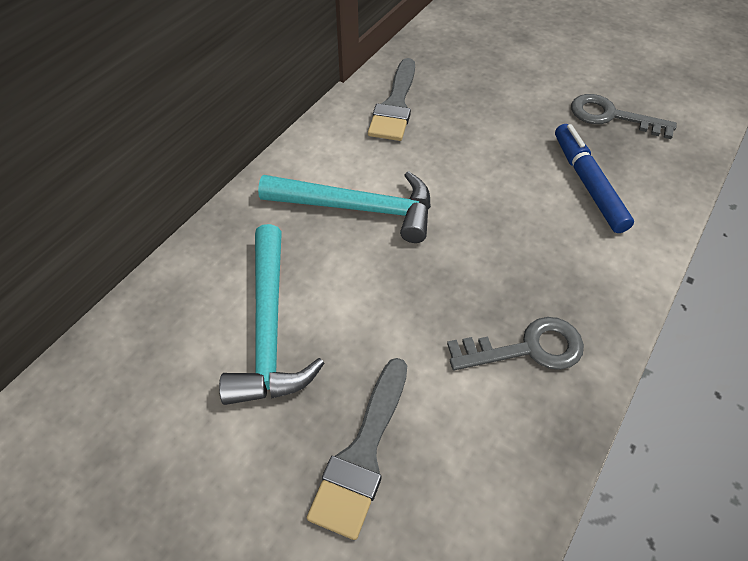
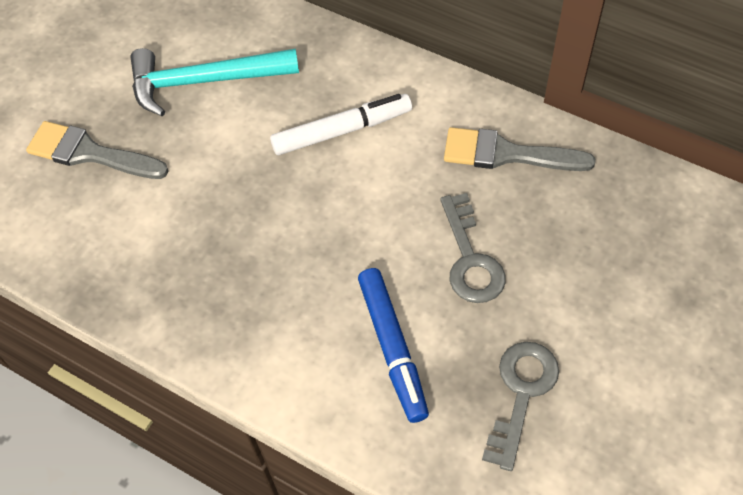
camera: 90 degrees right, 5 degrees up
(358, 208) = (342, 131): turquoise hammer -> white marker
(526, 348) = (175, 269): grey key -> grey key (470, 258)
(587, 183) = (392, 348): blue marker -> blue marker turned 90 degrees clockwise

